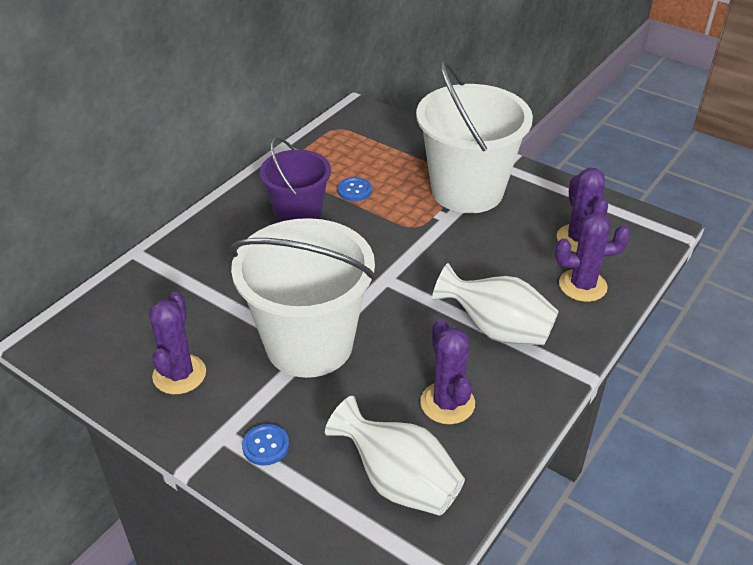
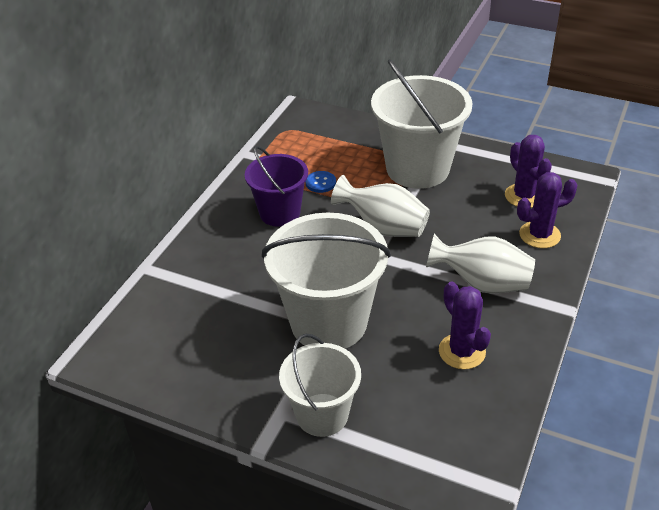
camera: 10 degrees left, 0 degrees up
(179, 374) = (225, 368): purple cactus -> none
(265, 446) = (322, 415): blue button -> white bucket
(399, 481) = (444, 423): white vase -> white vase (384, 227)

